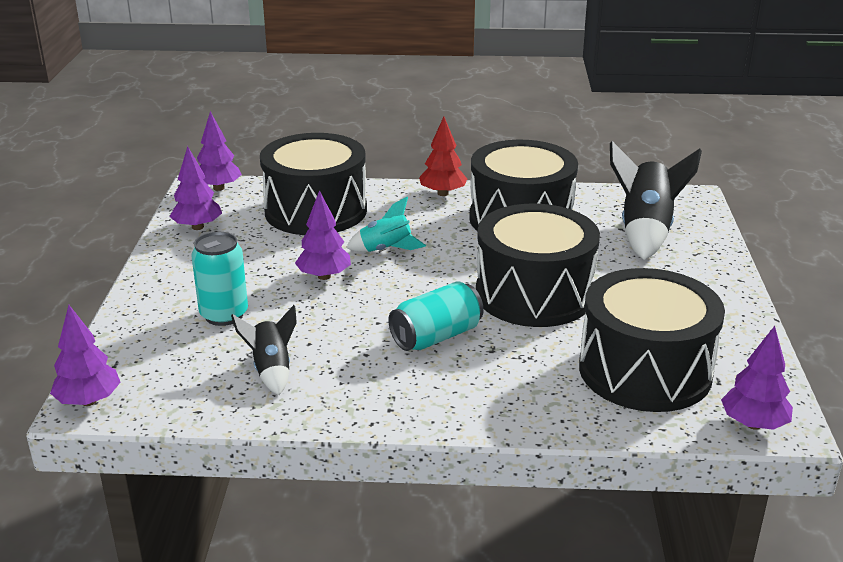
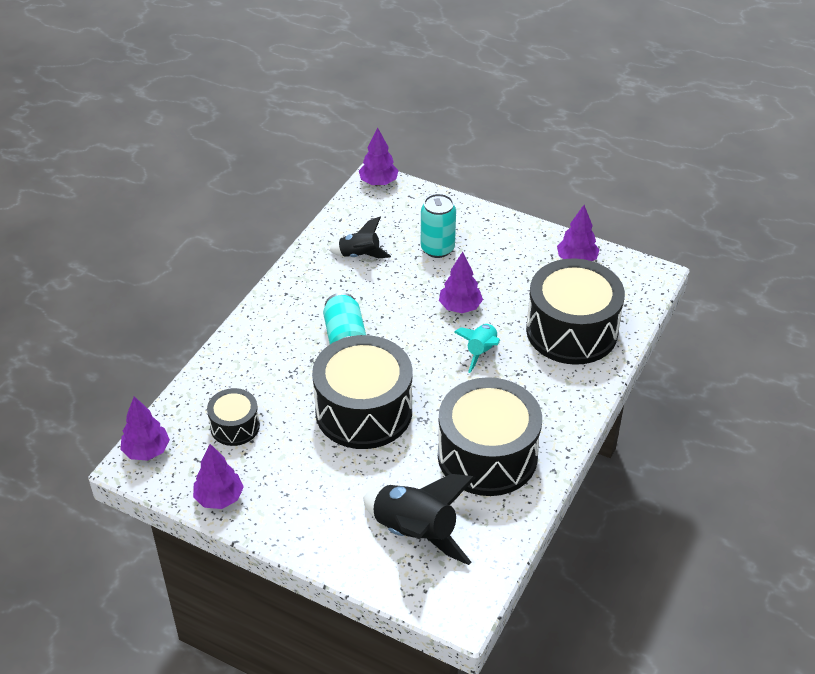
camera: 115 degrees right, 15 degrees up
(219, 188) = (645, 284): purple tree -> purple tree (219, 498)
(442, 193) = (565, 421): red tree -> none
(645, 371) = (235, 426): black drum -> black drum, size x0.50

